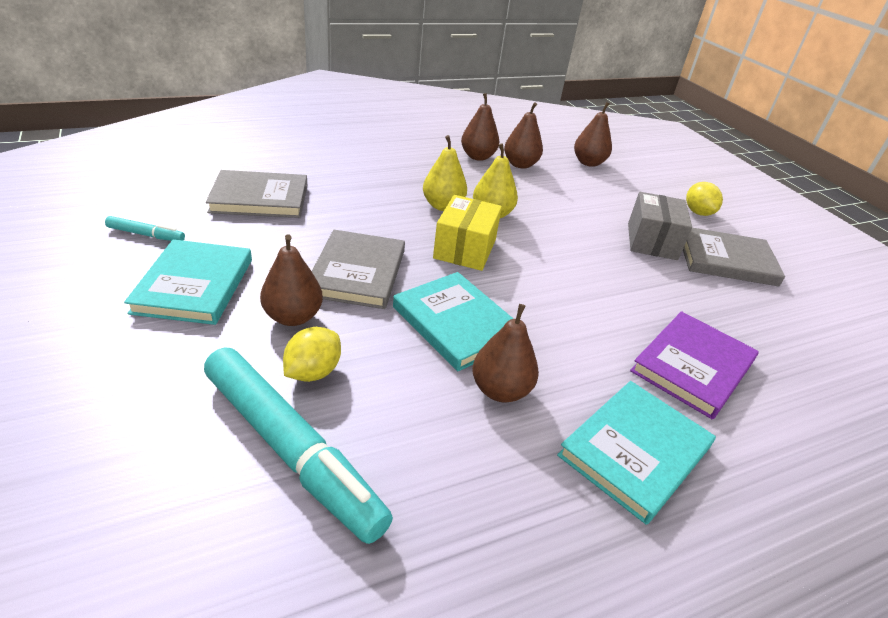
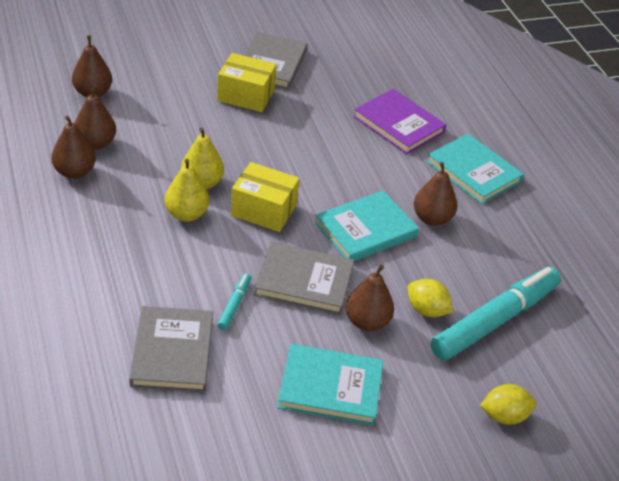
camera: 85 degrees left, 5 degrees up
(146, 235) = (249, 435): turquoise marker -> turquoise marker (234, 305)
(652, 241) = (246, 95): grey box -> yellow box
(698, 212) = (196, 53): yellow lemon -> yellow lemon (504, 416)

